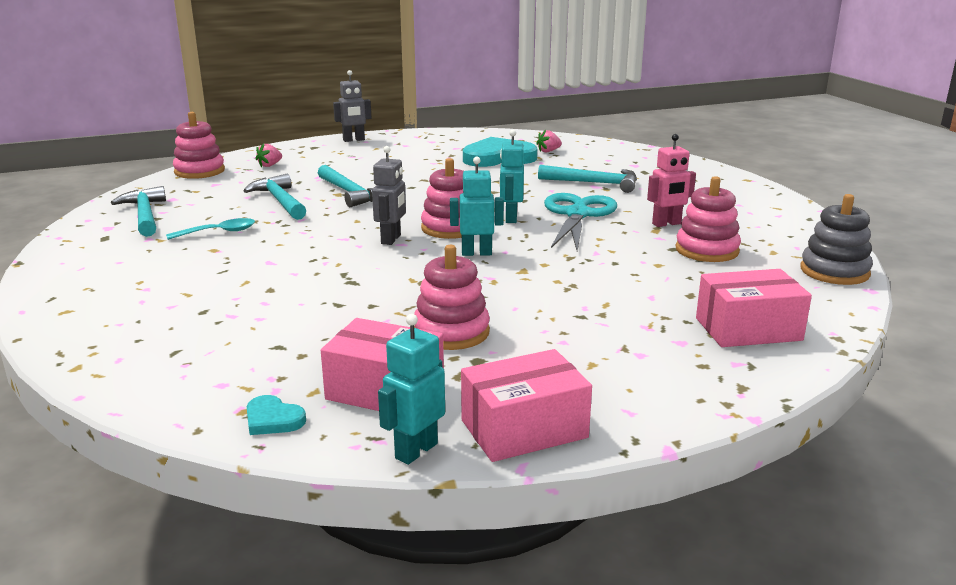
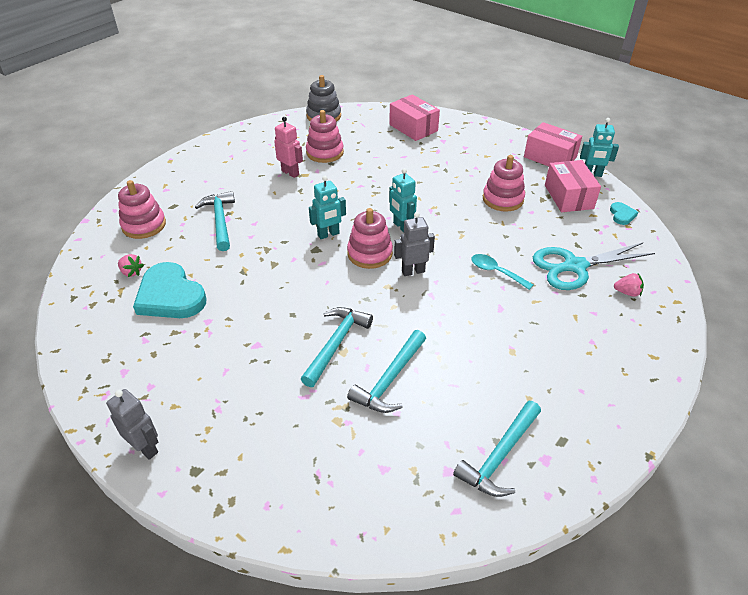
camera: 120 degrees left, 20 degrees up
(199, 171) = (355, 521): pink stacking toy -> pink stacking toy (144, 225)
(219, 232) = (484, 371): turquoise spoon -> turquoise spoon (496, 272)
(270, 165) = (292, 464): pink strawberry -> pink strawberry (627, 292)
(577, 214) = (299, 209): turquoise scissors -> turquoise scissors (575, 266)

